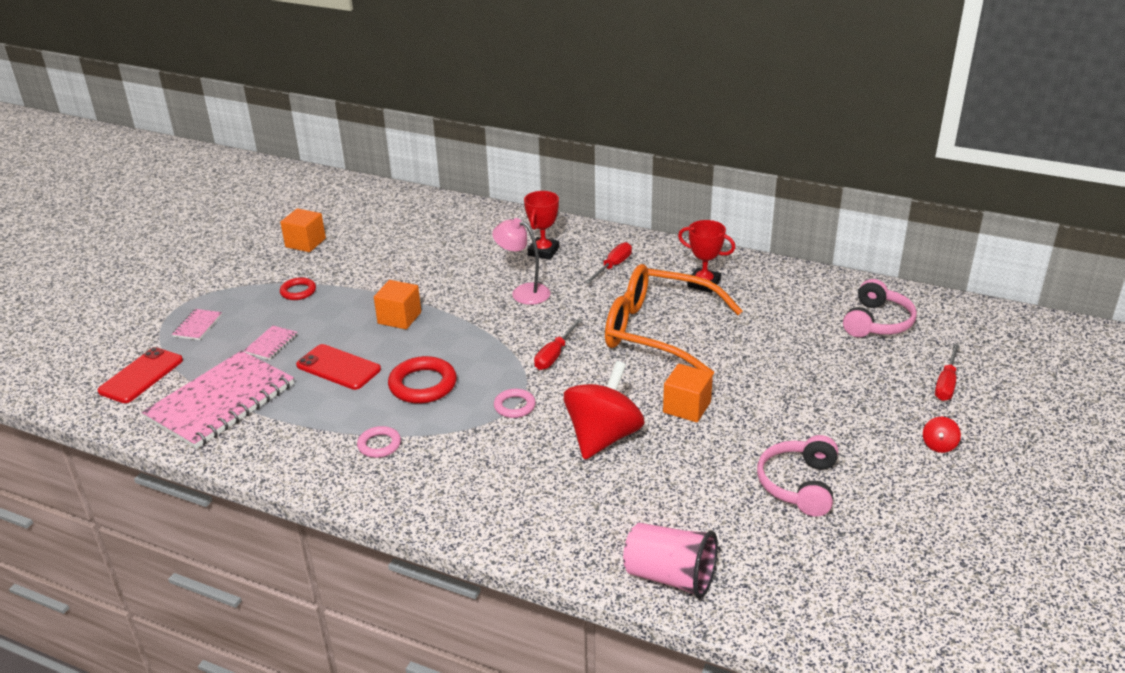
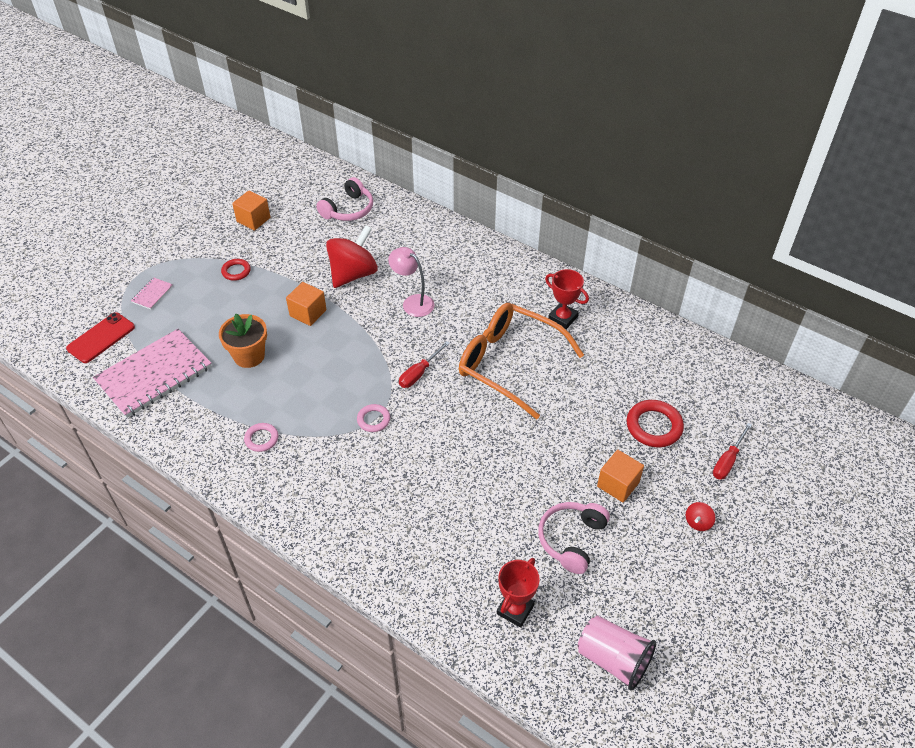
camera: 10 degrees right, 15 degrees up
(271, 344) = (204, 323): pink notebook -> none
(338, 367) = (249, 356): red phone -> orange flower pot
(423, 385) = (309, 385): red ring -> red ring (654, 426)
(543, 252) = (441, 261): red trophy -> red trophy (515, 609)
(603, 437) = (433, 463): red spinning top -> red spinning top (353, 274)
(613, 266) = (493, 286): red screwdriver -> none
(670, 577) = (444, 606): pink cup -> pink cup (613, 659)
(687, 407) = (508, 446): orange cube -> orange cube (618, 484)
(877, 322) = (694, 385): pink headphones -> pink headphones (348, 210)

